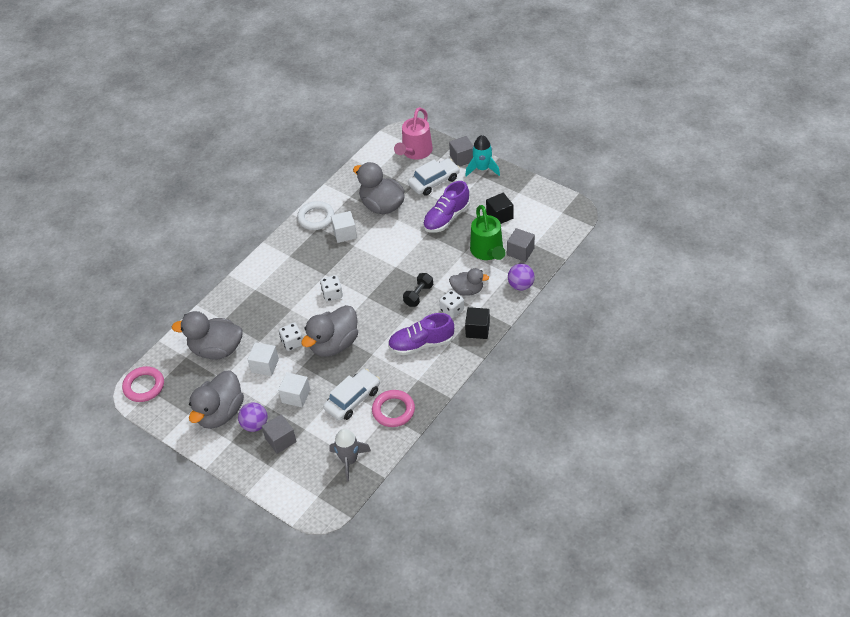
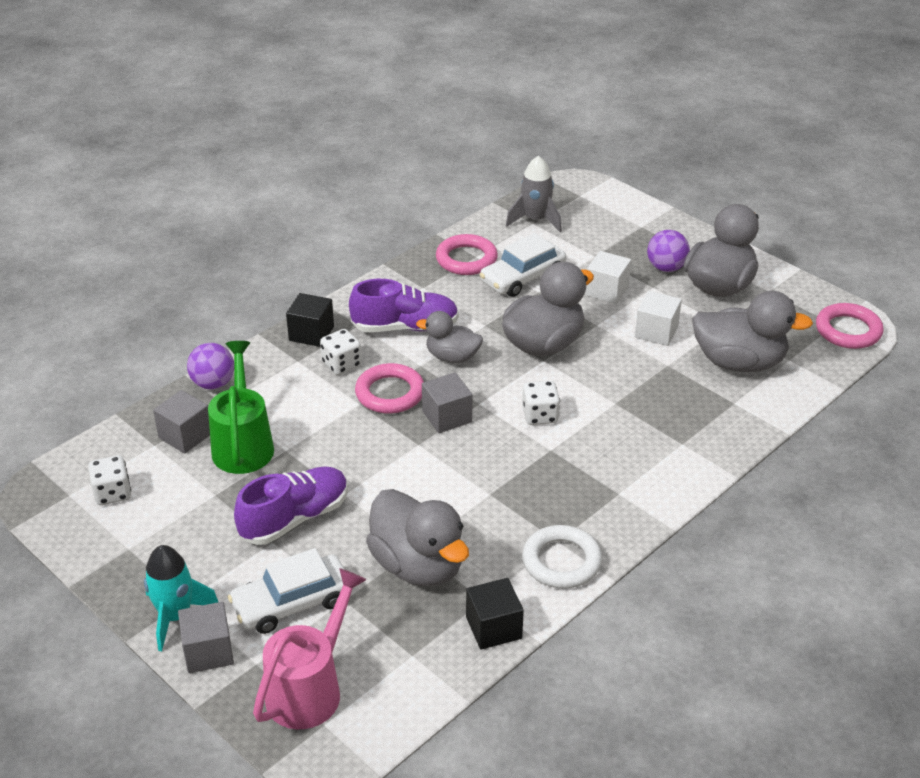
camera: 175 degrees left, 10 degrees down
(280, 440) = (628, 249): grey cube -> grey cube (447, 417)
(292, 342) = (612, 355): white dice -> white dice (112, 493)
(345, 233) = (505, 519): white cube -> none
(418, 295) = (390, 393): black dumbbell -> pink ring
(467, 290) = (304, 389): grey duck -> grey duck (452, 357)
(499, 216) = (190, 506): black cube -> black cube (493, 628)

